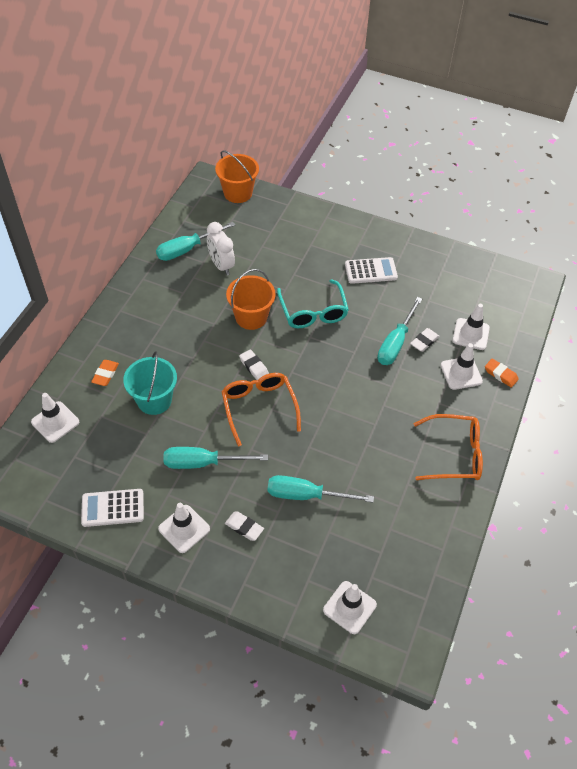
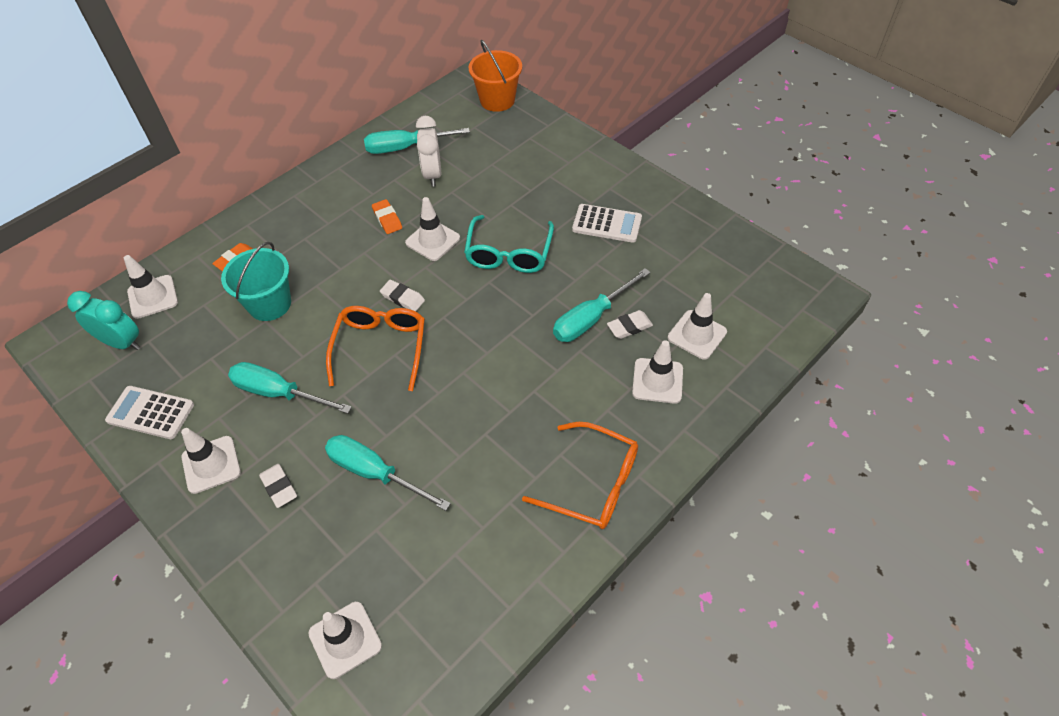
camera: 25 degrees right, 0 degrees up
(53, 464) = (122, 342): none -> turquoise clock
(251, 317) = (432, 240): orange bucket -> white traffic cone
(254, 367) = (402, 298): white eraser -> white eraser turned 45 degrees counterclockwise
(500, 374) = (711, 398): orange eraser -> orange eraser (387, 219)

